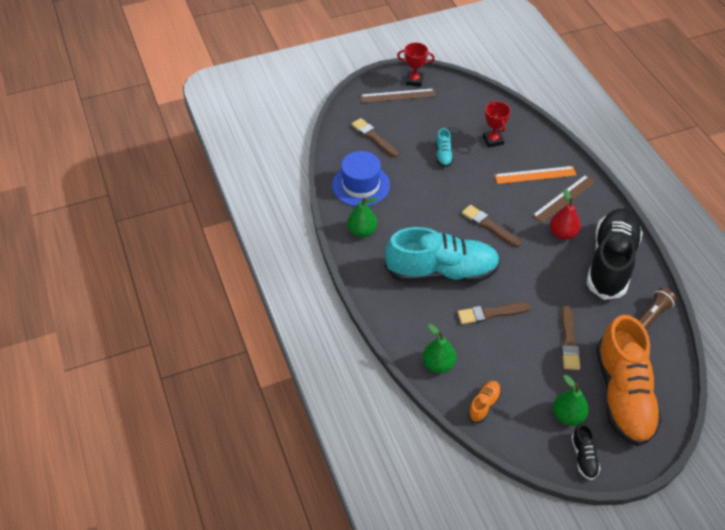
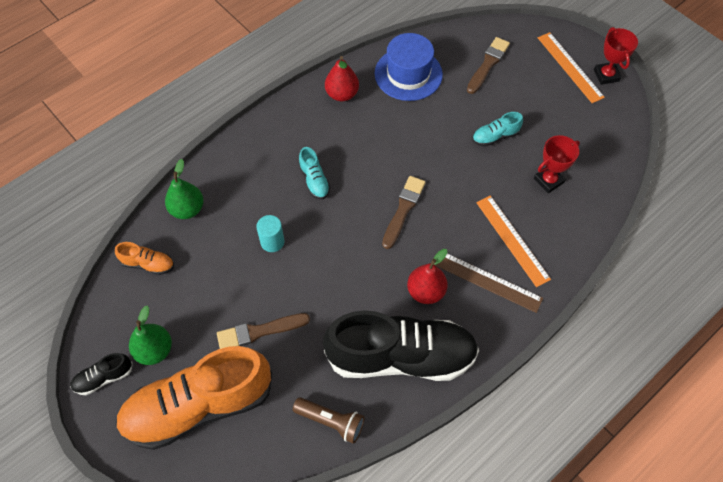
camera: 70 degrees right, 10 degrees up
(362, 231) = (342, 94): green pear -> red pear
(398, 96) = (570, 67): brown ruler -> orange ruler
(441, 272) = (314, 180): turquoise shoe -> turquoise shoe, size x0.41
(490, 313) = (272, 242): brown brush -> turquoise cylinder

